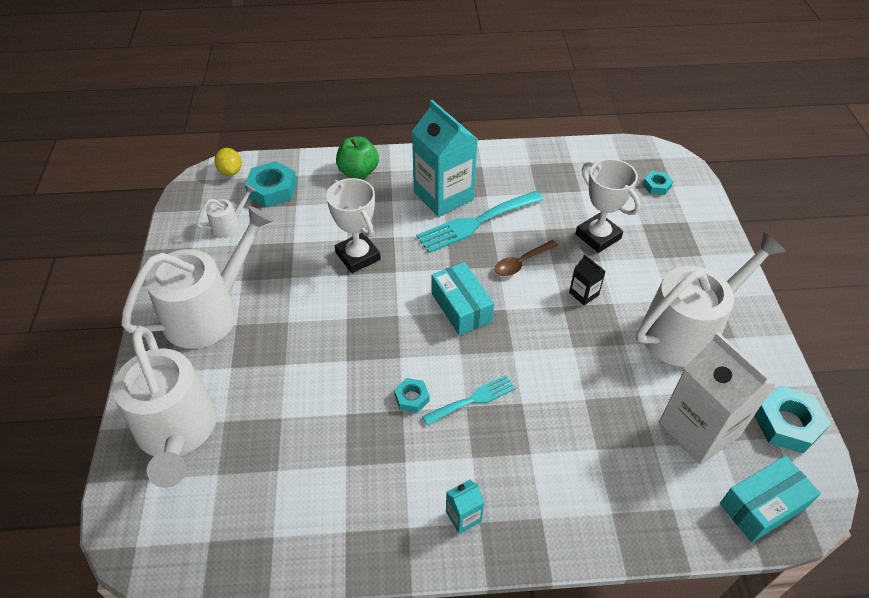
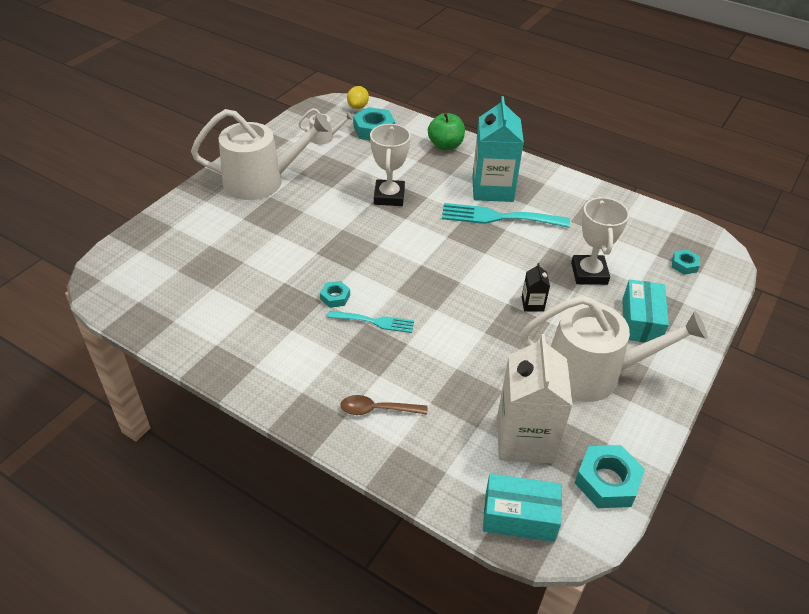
camera: 35 degrees right, 5 degrees down
(177, 431) = (179, 235): white watering can -> none
(461, 307) = (428, 264): turquoise box -> turquoise box (641, 321)
(463, 516) = (295, 382): turquoise carton -> none
(521, 263) = (505, 259): brown spoon -> brown spoon (377, 409)

